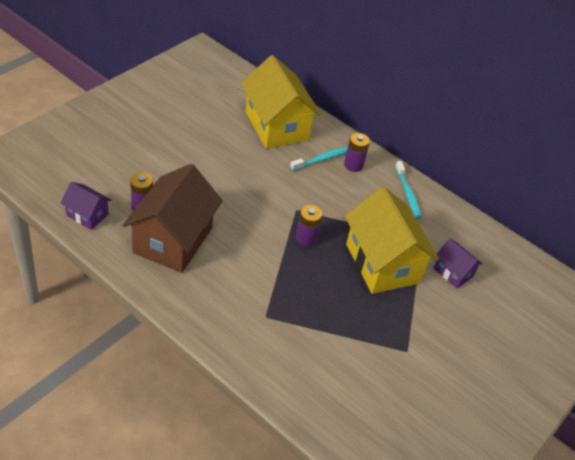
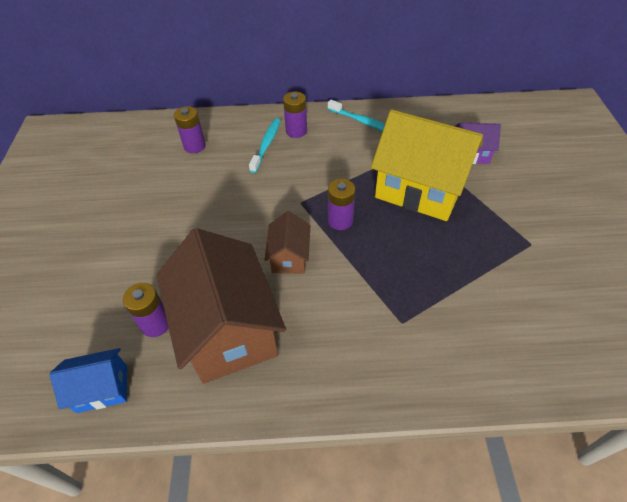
camera: 35 degrees left, 5 degrees up
(87, 215) = (102, 388): purple house -> blue house
(250, 233) = (289, 257): none -> brown house
(276, 126) = (194, 146): yellow house -> purple battery

